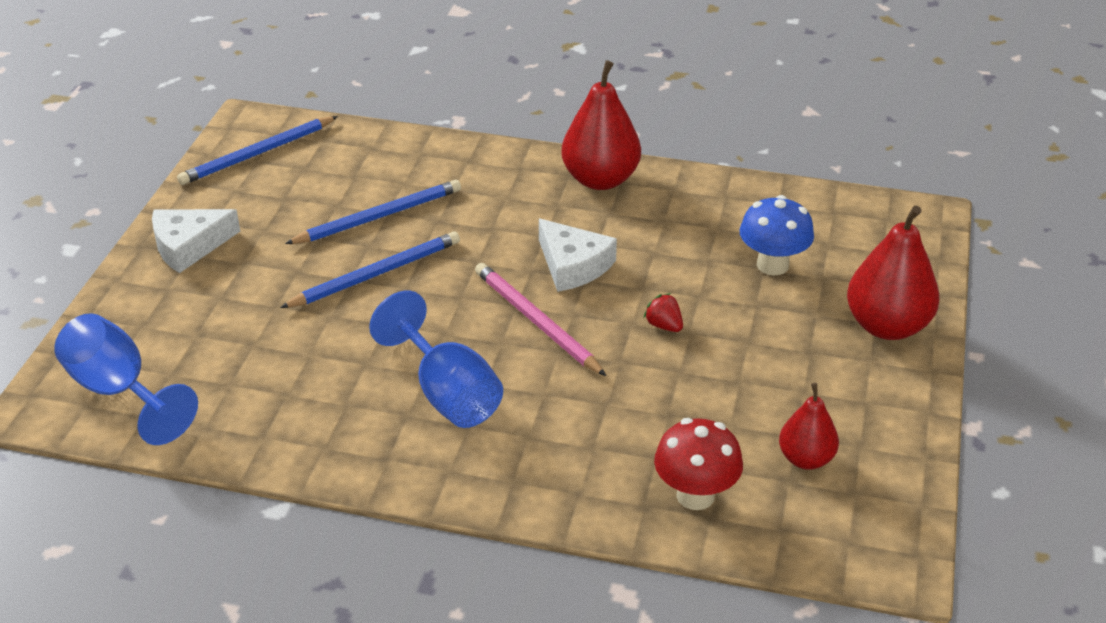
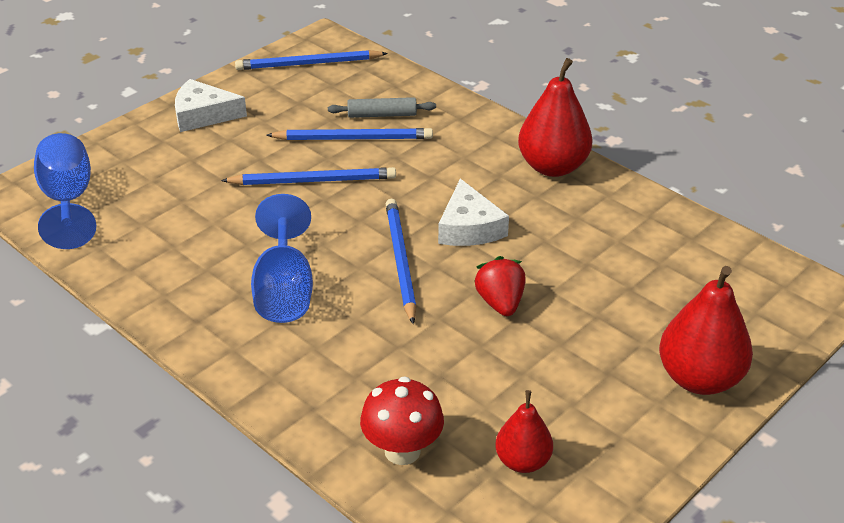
camera: 30 degrees right, 0 degrees up
(386, 183) = (382, 115): none -> grey rolling pin
(536, 322) = (400, 261): pink pencil -> blue pencil
(664, 326) = (500, 303): red strawberry -> red strawberry, size x1.53
(772, 265) = (640, 287): blue mushroom -> none

